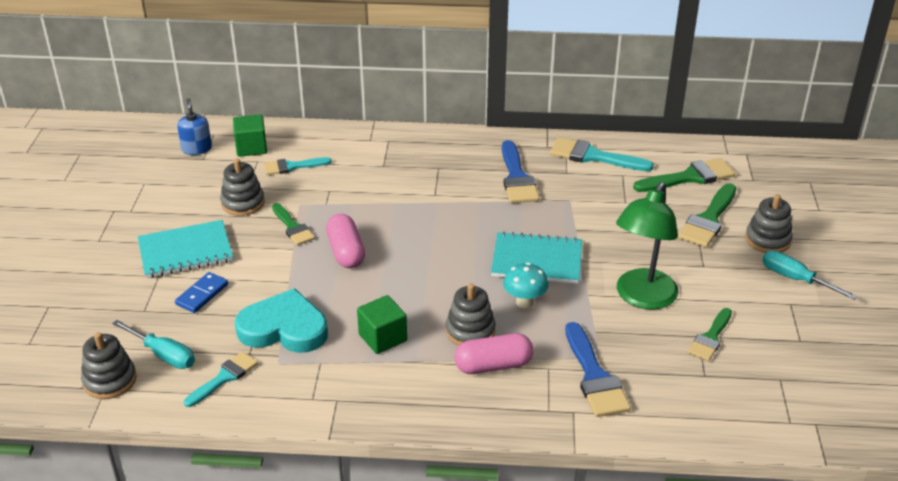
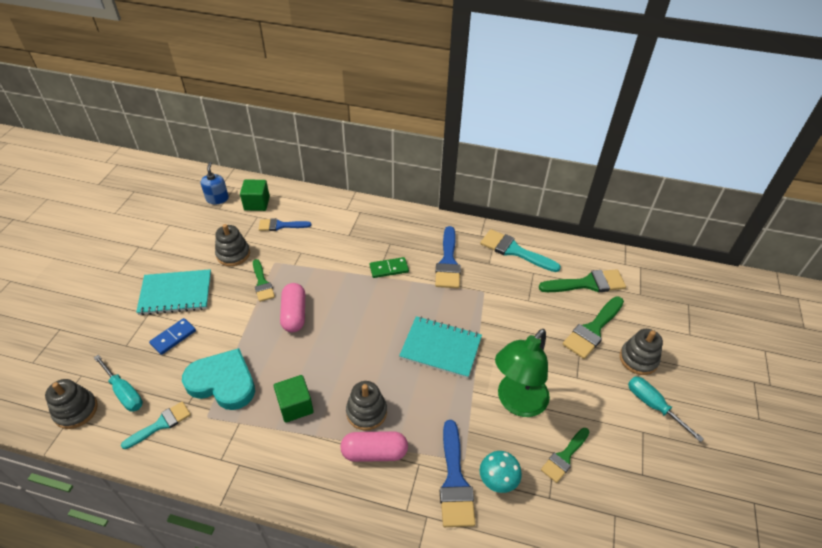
camera: 10 degrees right, 10 degrees up
(292, 166) = (281, 225): turquoise brush -> blue brush
(446, 193) = (389, 269): none -> green domino
(524, 302) = (418, 390): turquoise mushroom -> turquoise mushroom (497, 481)

